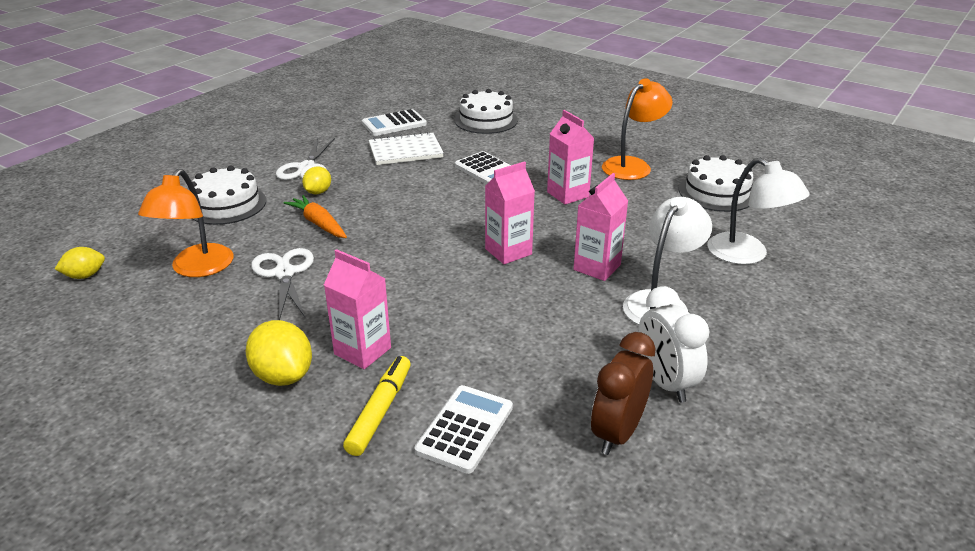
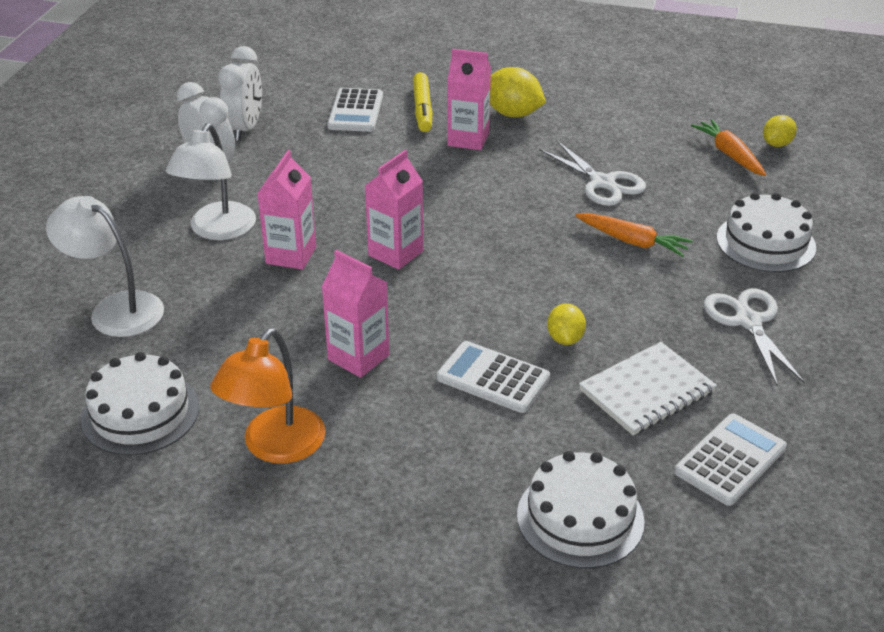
camera: 160 degrees right, 5 degrees up
(141, 275) = (729, 154): none -> orange carrot
(197, 269) = (689, 170): orange lamp -> none
(318, 192) = (684, 284): yellow lemon -> yellow lemon (565, 338)
(617, 433) = (245, 129): brown clock -> white clock

